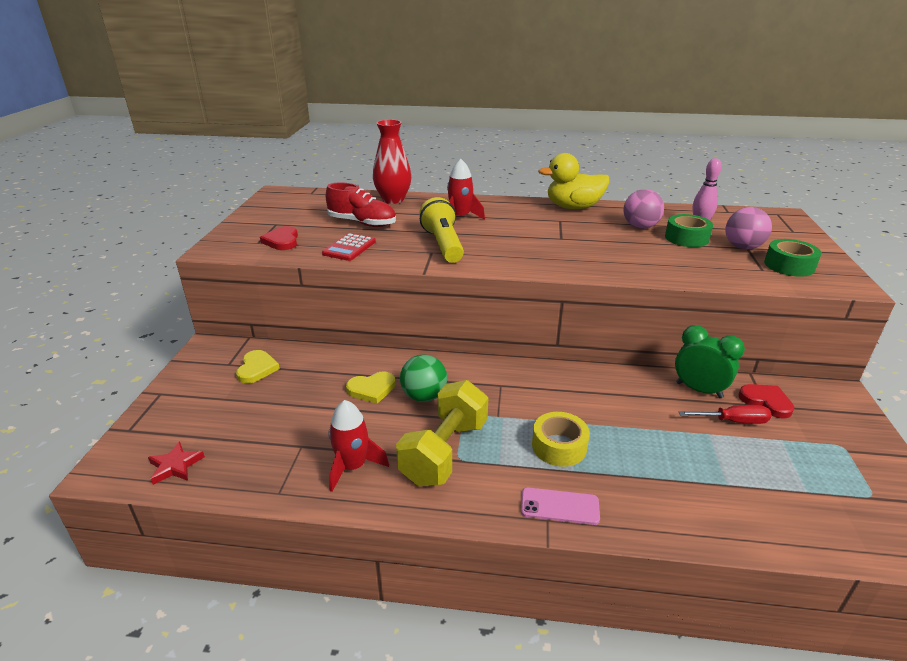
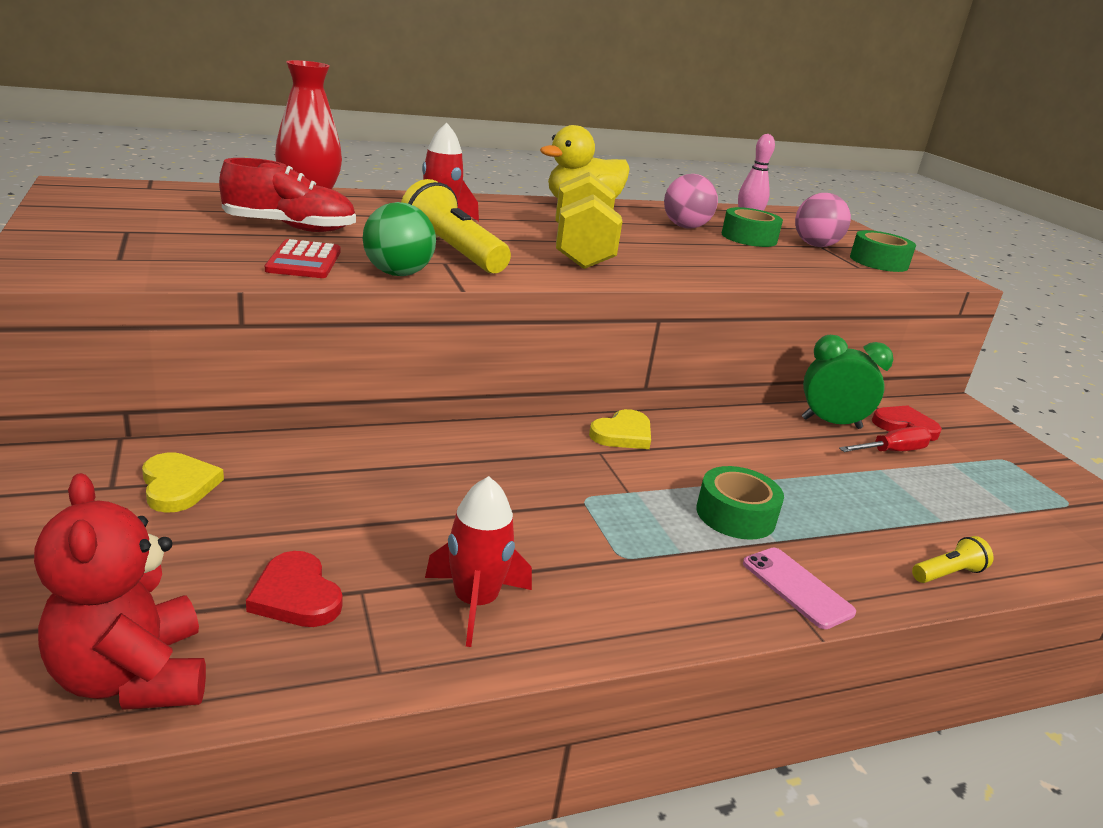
camera: 30 degrees left, 5 degrees down
(175, 466) = (132, 677): red star -> red teddy bear
(282, 241) = (167, 255): red heart -> red heart (296, 595)
(372, 389) = (414, 486): yellow heart -> yellow heart (622, 434)
(424, 396) = (504, 483): green ball -> green ball (398, 273)
(444, 452) = (596, 552): yellow dumbbell -> yellow dumbbell (581, 250)
(559, 446) = (735, 515): yellow tape -> green tape
(559, 506) = (797, 588): pink phone -> pink phone turned 75 degrees clockwise
(691, 525) = (947, 574): none -> yellow flashlight

